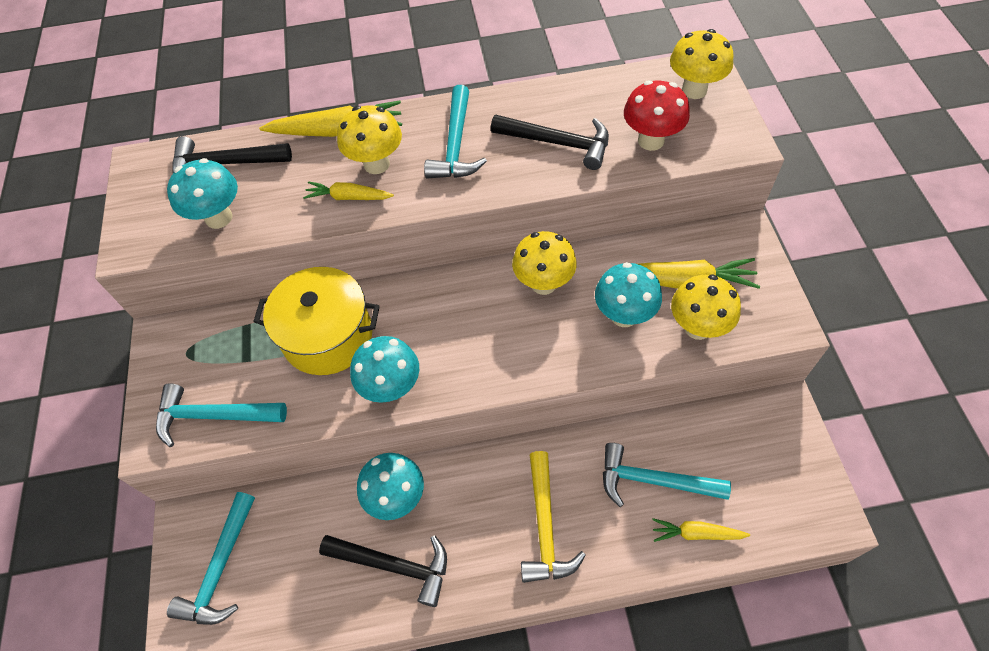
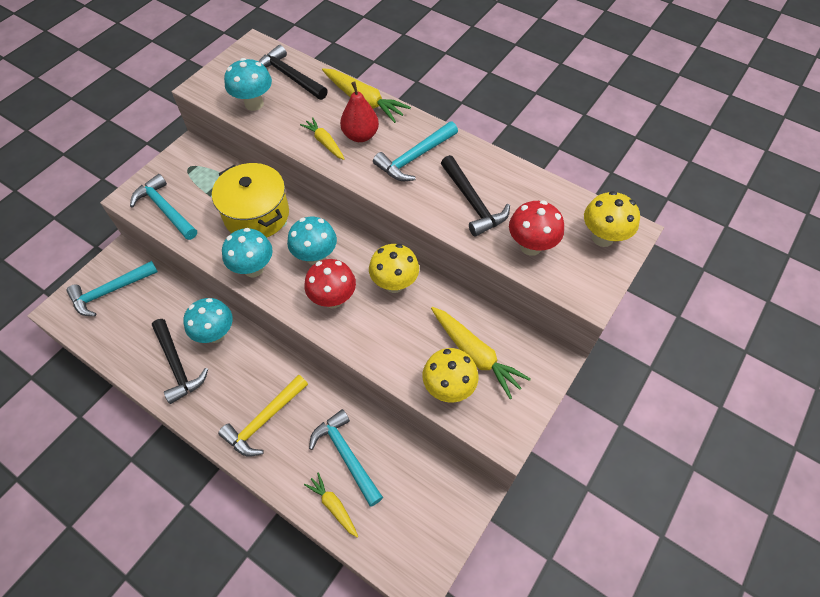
camera: 40 degrees right, 0 degrees up
(376, 164) = (360, 135): yellow mushroom -> red pear
(506, 345) = (333, 299): none -> red mushroom
(624, 315) = (415, 342): turquoise mushroom -> turquoise mushroom (315, 257)

